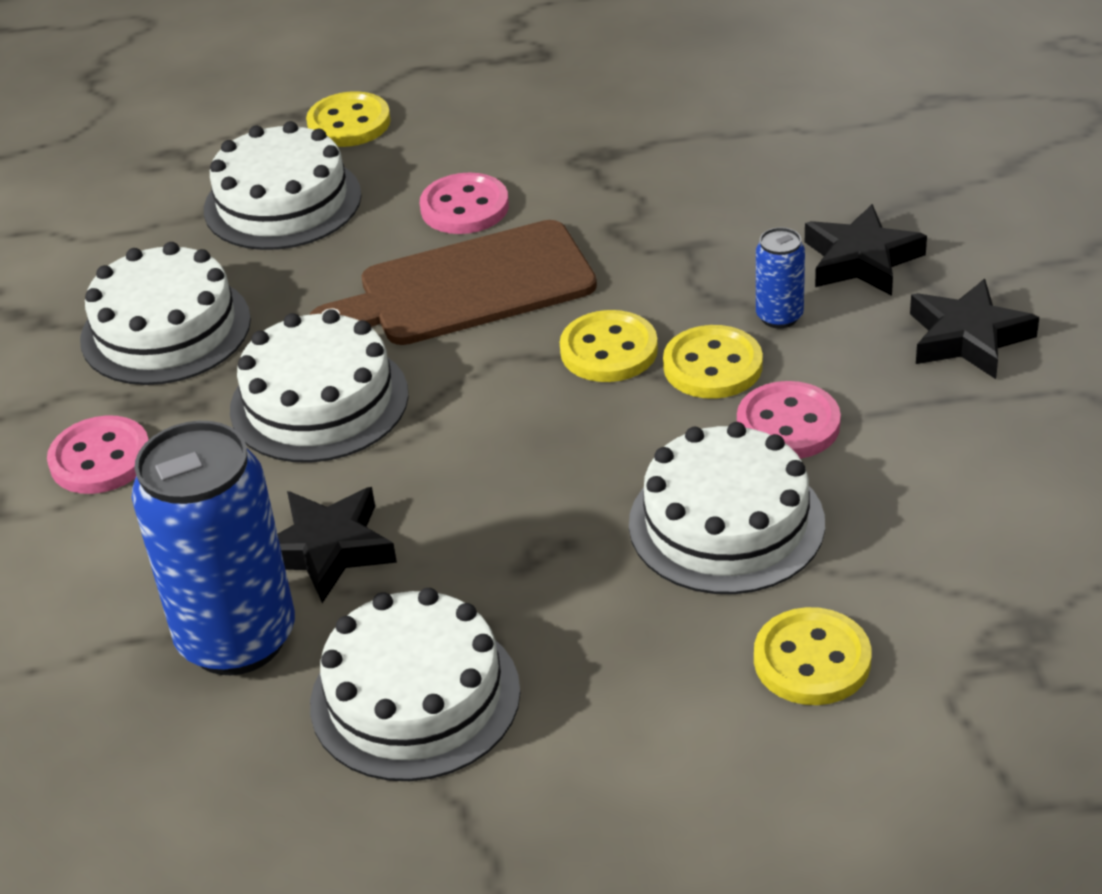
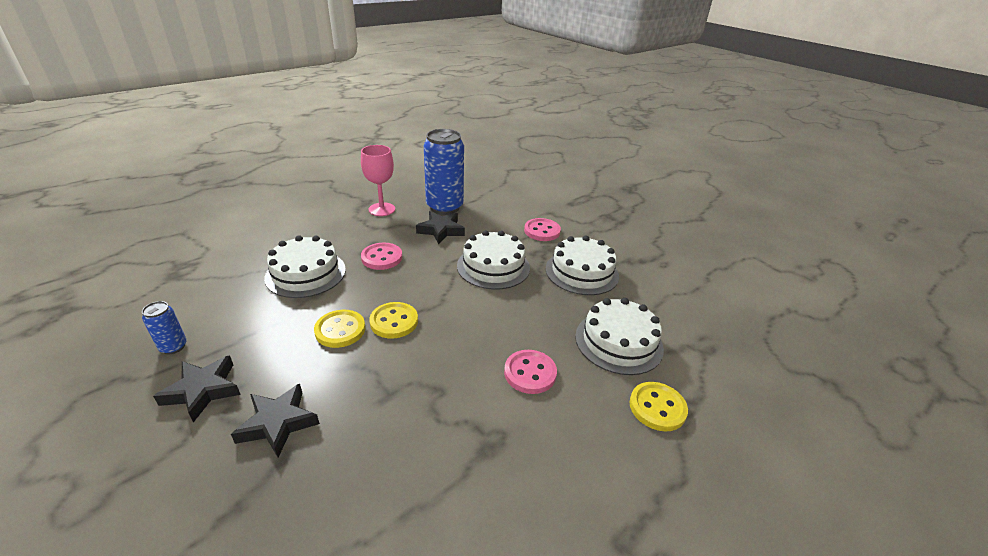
camera: 140 degrees right, 5 degrees down
(415, 697) = (382, 209): white cake -> pink goblet
(466, 287) = (484, 329): brown cutting board -> none
(779, 316) = (316, 367): blue can -> blue can (173, 347)
(788, 424) = (293, 315): pink button -> pink button (382, 258)
(812, 660) = (259, 246): yellow button -> none

